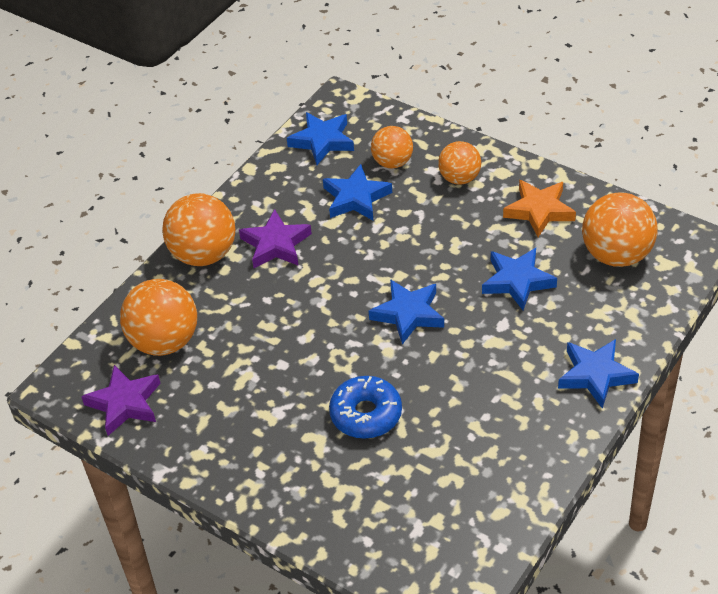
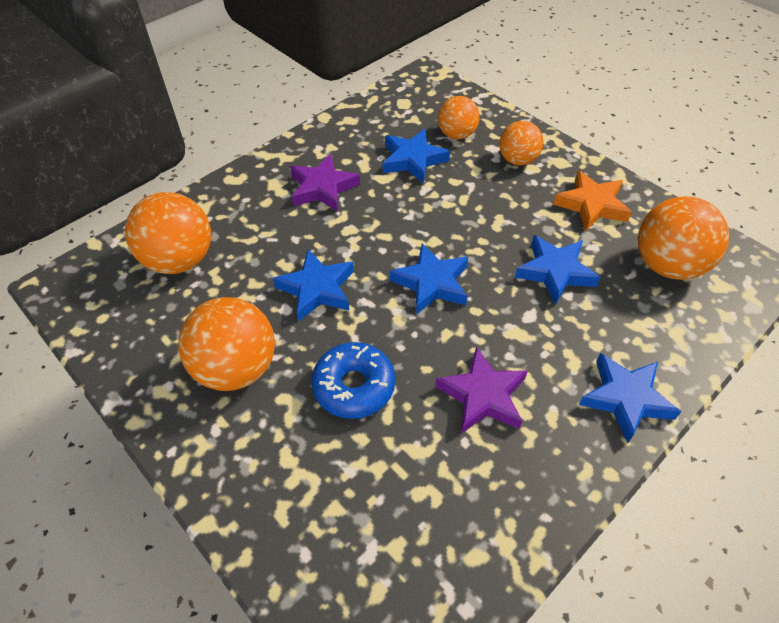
camera: 10 degrees right, 5 degrees up
(125, 403) = (113, 316): purple star -> purple star (483, 395)
(203, 254) = (252, 184): orange ball -> orange ball (236, 368)
(322, 141) = (397, 105): blue star -> blue star (317, 289)

